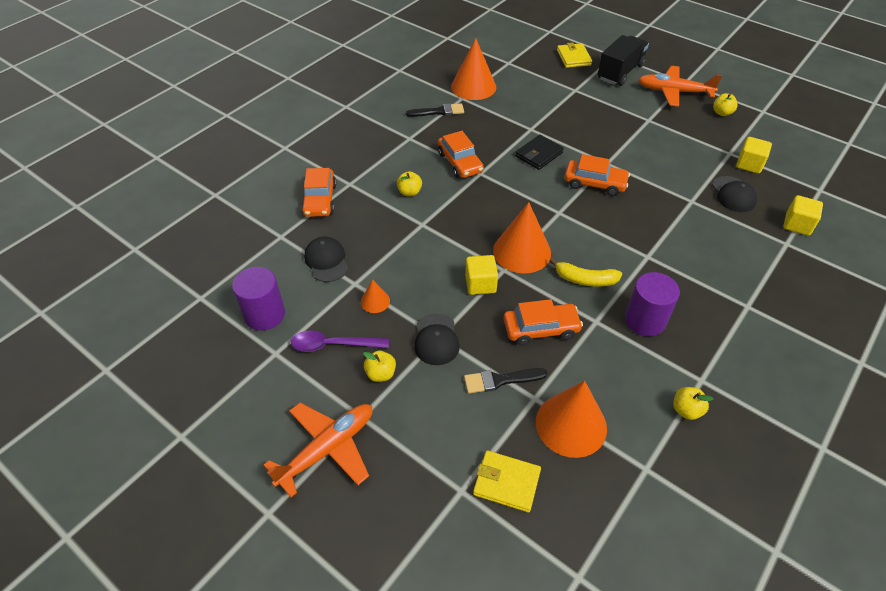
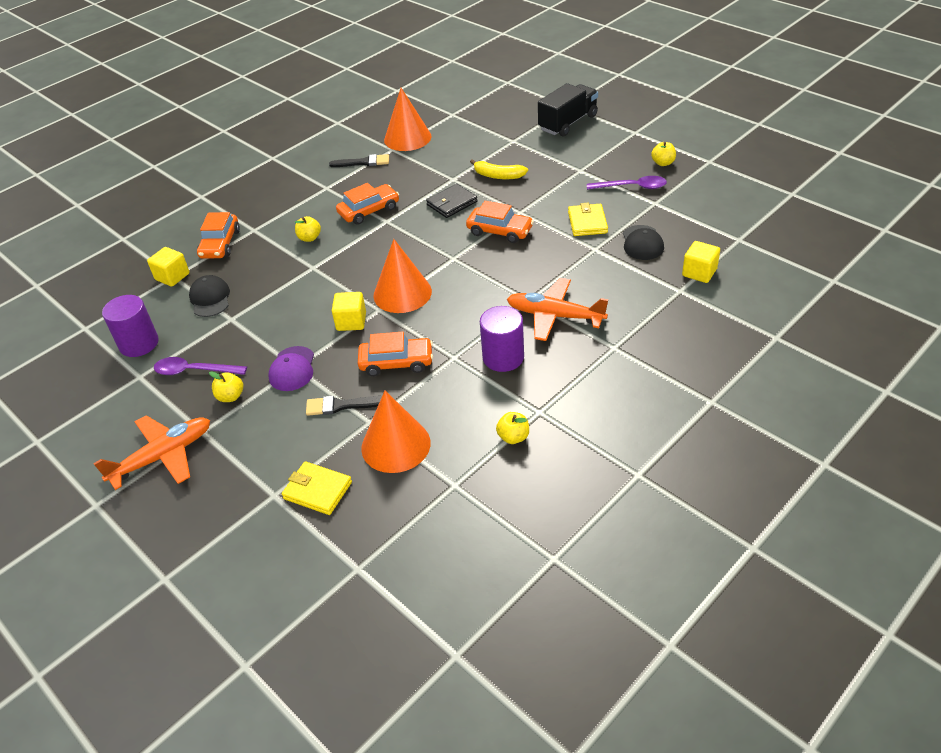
camera: 10 degrees right, 5 degrees down
(375, 301) = (245, 334): orange cone -> none
(436, 339) = (292, 369): black cap -> purple cap
(460, 162) = (369, 211): orange car -> orange car turned 105 degrees counterclockwise
(573, 58) = (523, 108): yellow wallet -> yellow wallet (587, 222)
(585, 280) = (457, 320): yellow banana -> yellow banana (498, 176)
(673, 92) = (618, 142): orange plane -> orange plane (554, 316)
(702, 137) = (632, 187): none -> purple spoon
(749, 164) = (671, 214): yellow cube -> yellow cube (172, 277)

